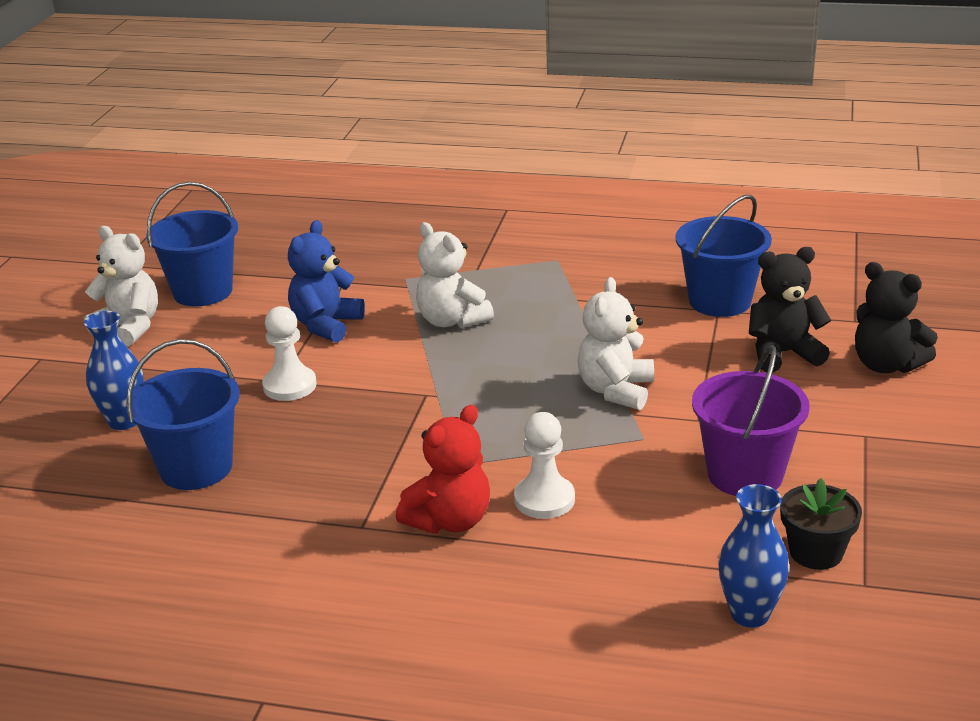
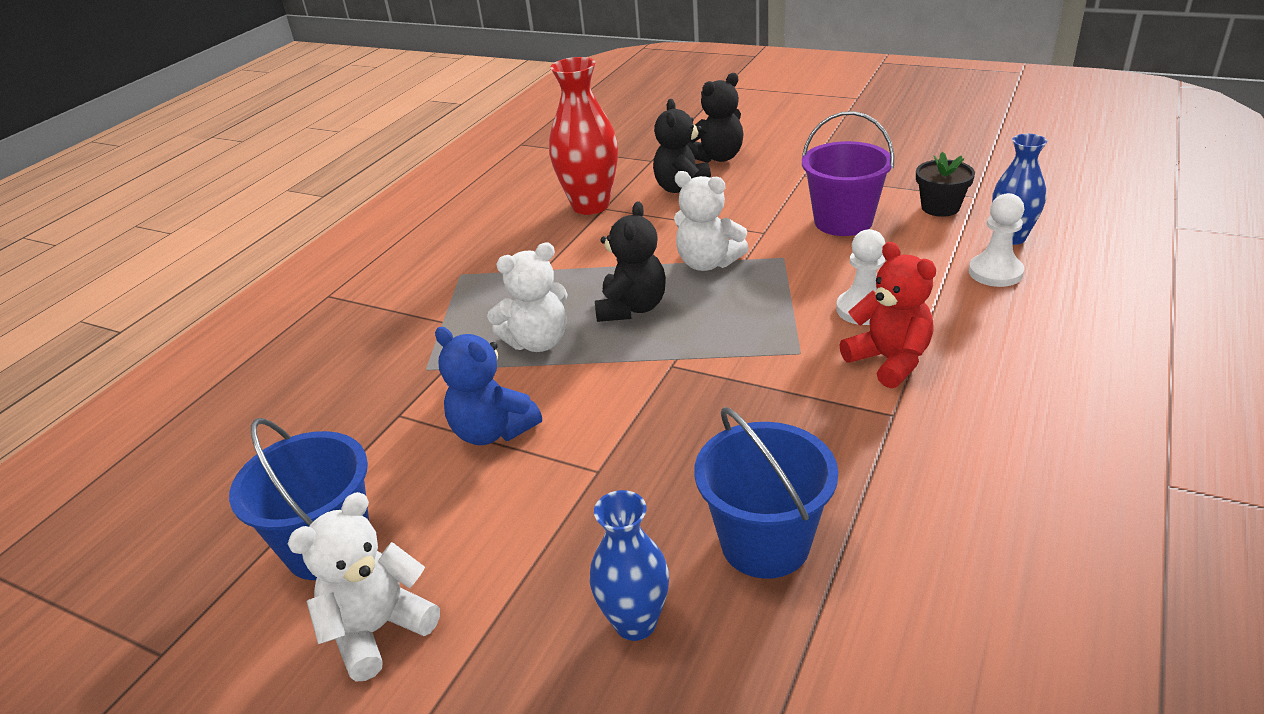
camera: 75 degrees left, 5 degrees up
(289, 386) = (614, 462): white pawn -> white pawn (995, 272)
(517, 359) = (632, 308): none -> black teddy bear
(719, 301) = (590, 205): blue bucket -> red vase

